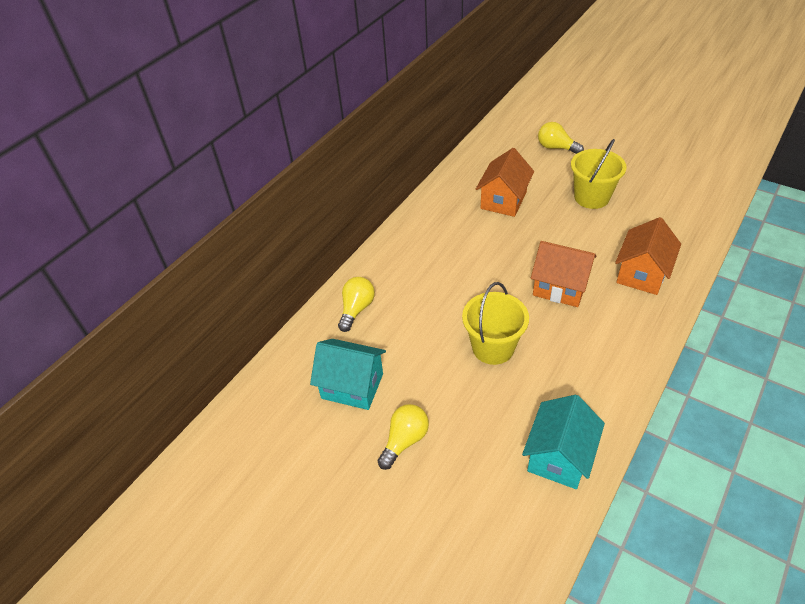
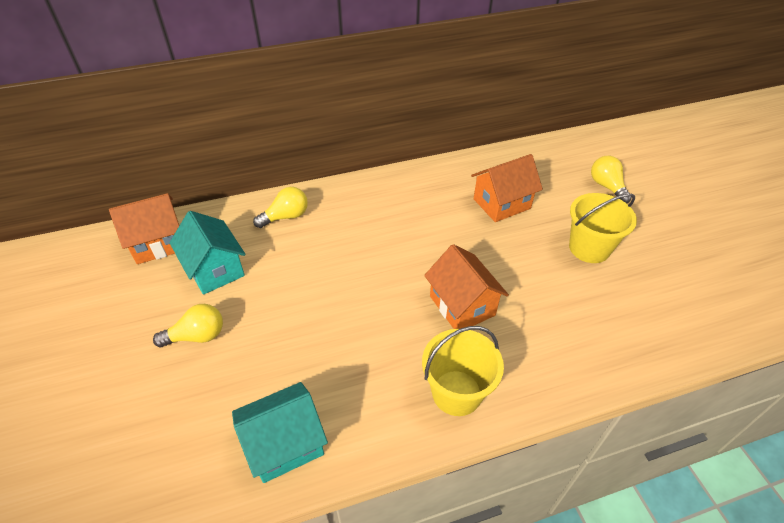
camera: 35 degrees right, 0 degrees up
(493, 347) = (345, 315): yellow bucket -> yellow bucket (456, 392)
(641, 274) = (555, 346): orange house -> orange house (158, 243)

